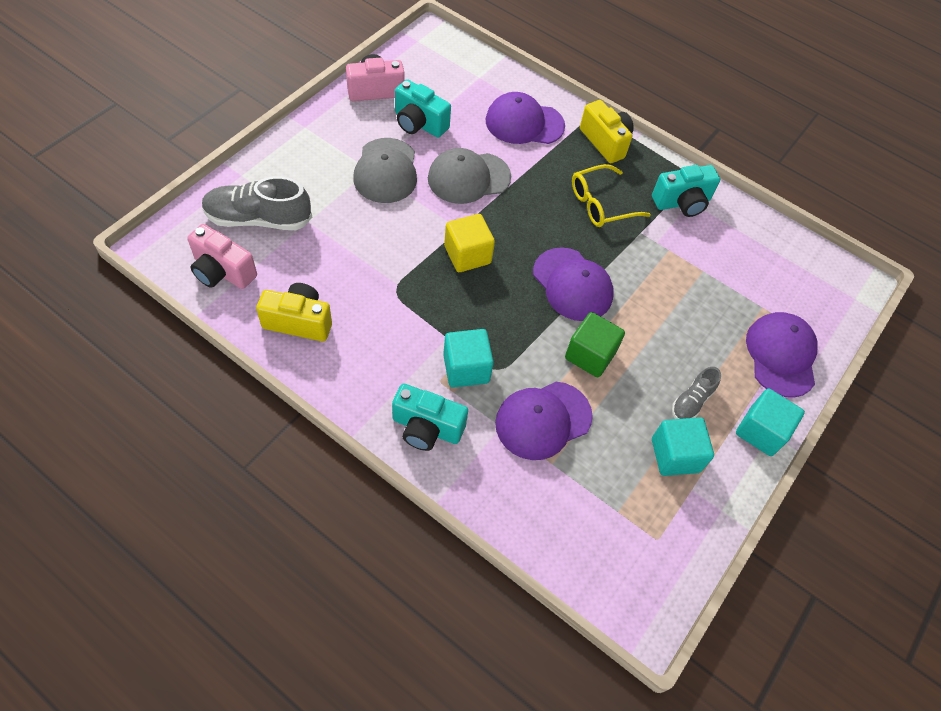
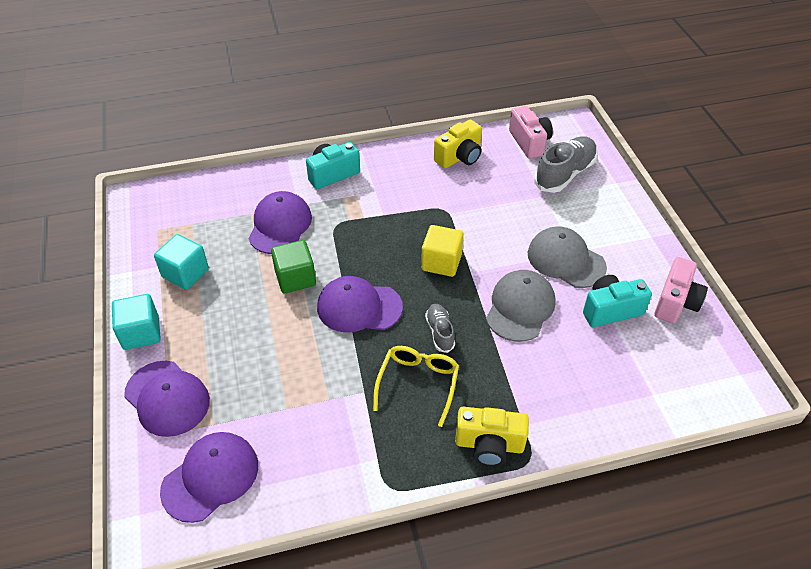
camera: 135 degrees right, 10 degrees down
(222, 271) = (529, 142): pink camera -> pink camera turned 90 degrees clockwise
(466, 368) = (352, 211): turquoise cube -> none
(524, 123) = (561, 391): purple cap -> purple cap (210, 477)
(682, 202) = (365, 453): turquoise camera -> none
(691, 401) = (204, 310): grey shoe -> grey shoe (440, 332)

